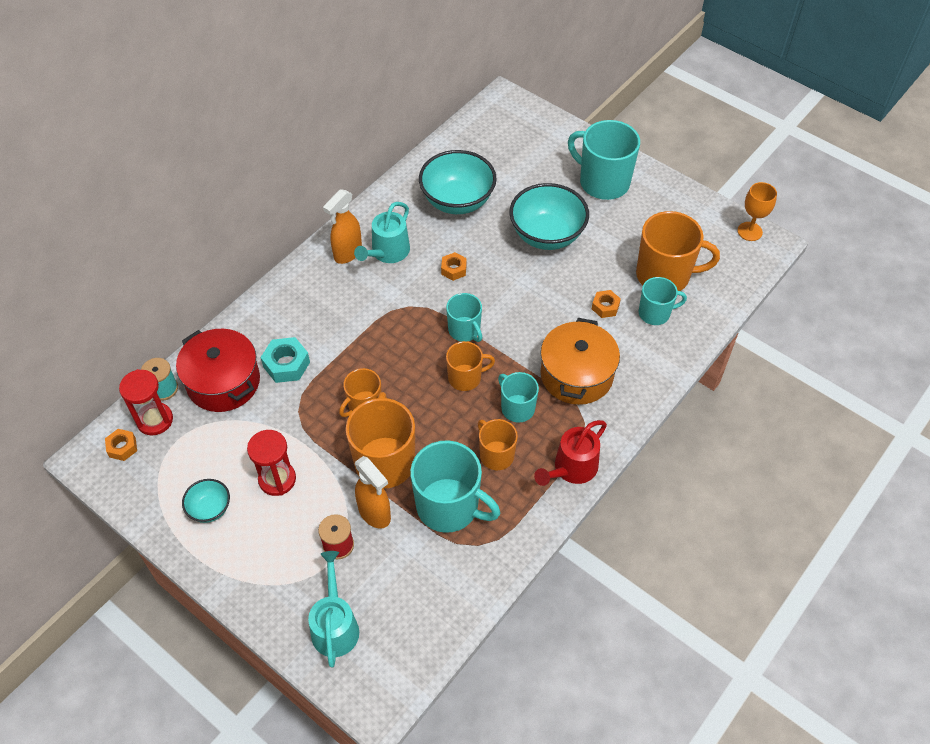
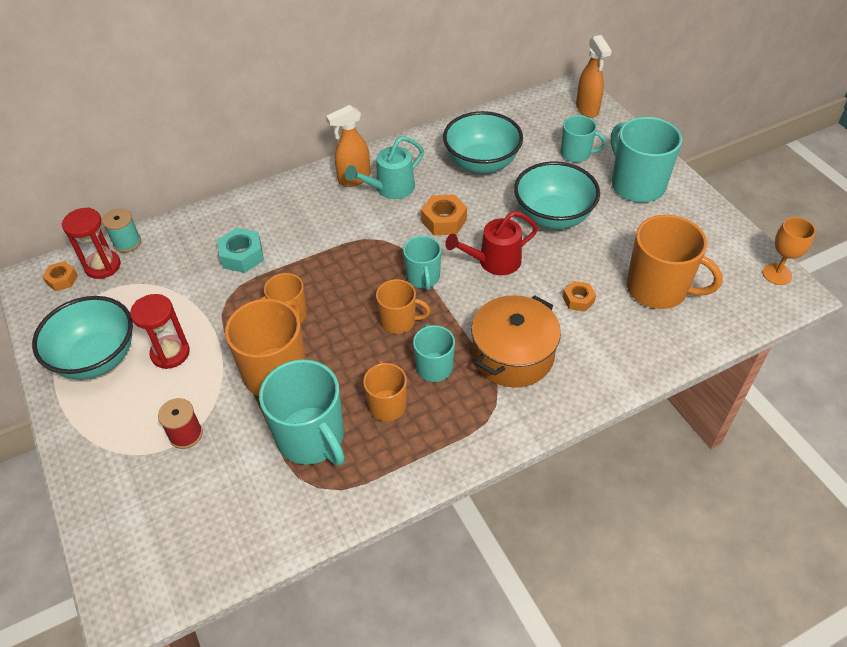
camera: 25 degrees right, 5 degrees down
(210, 509) = (97, 358): turquoise bowl -> turquoise bowl, size x1.98
(223, 382) = (179, 253): red pot -> none
(335, 625) = (134, 511): turquoise watering can -> none
(375, 514) = (237, 418): orange spray bottle -> orange spray bottle (587, 109)
(453, 269) = (444, 220): orange nut -> orange nut, size x1.56
(571, 469) = (457, 447): red watering can -> red watering can (494, 262)
(655, 313) = (629, 322): turquoise mug -> turquoise mug (576, 154)

